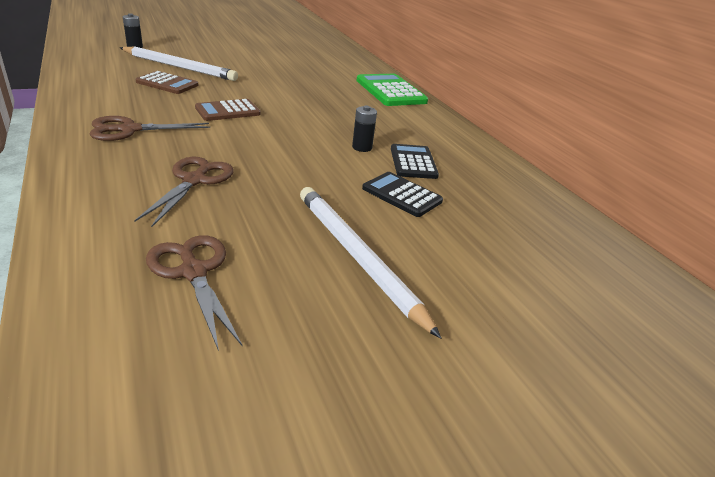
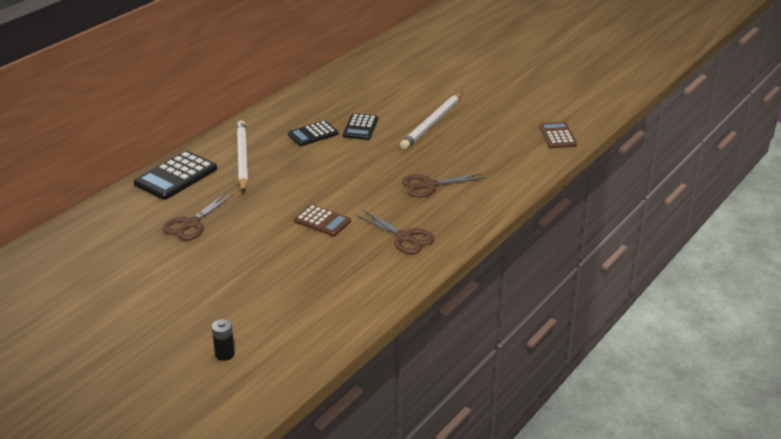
camera: 115 degrees left, 0 degrees up
(167, 83) = (304, 274): brown calculator -> brown calculator (557, 136)
(179, 67) = (253, 293): white pencil -> white pencil (242, 158)
(193, 272) = (493, 152): brown scissors -> brown scissors (191, 224)
(362, 147) = (314, 155): black battery -> none
(390, 91) = (176, 176): green calculator -> black calculator

